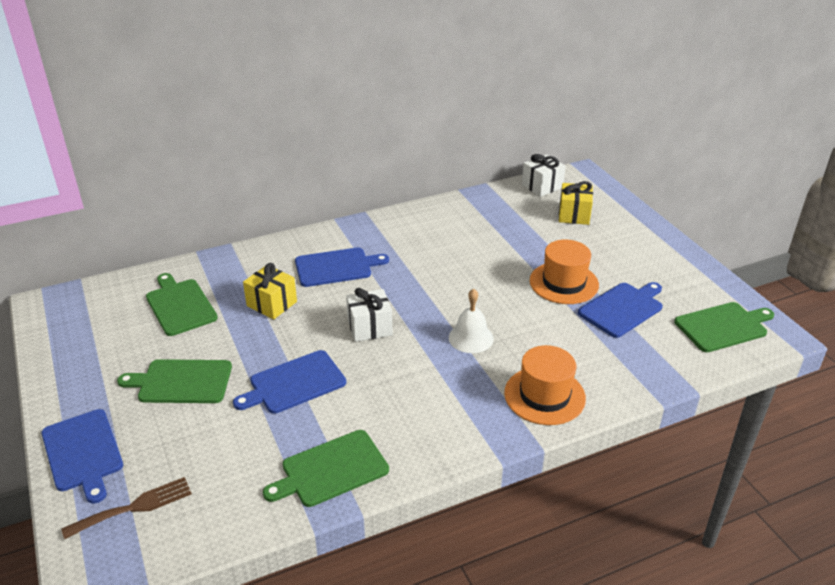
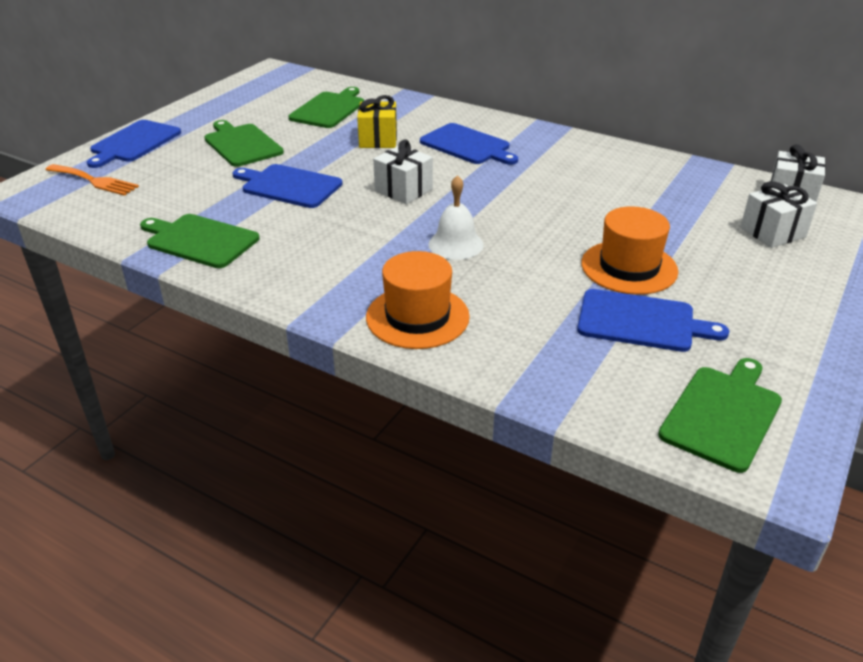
camera: 55 degrees right, 0 degrees up
(134, 507) = (94, 181): brown fork -> orange fork
(574, 215) = (772, 232): yellow gift -> white gift
(723, 326) = (723, 414): green cutting board -> green cutting board turned 90 degrees counterclockwise

